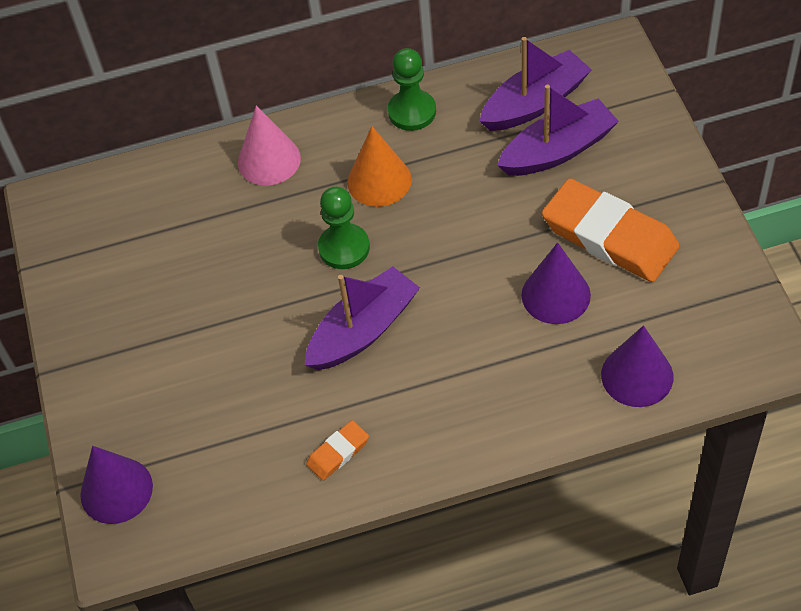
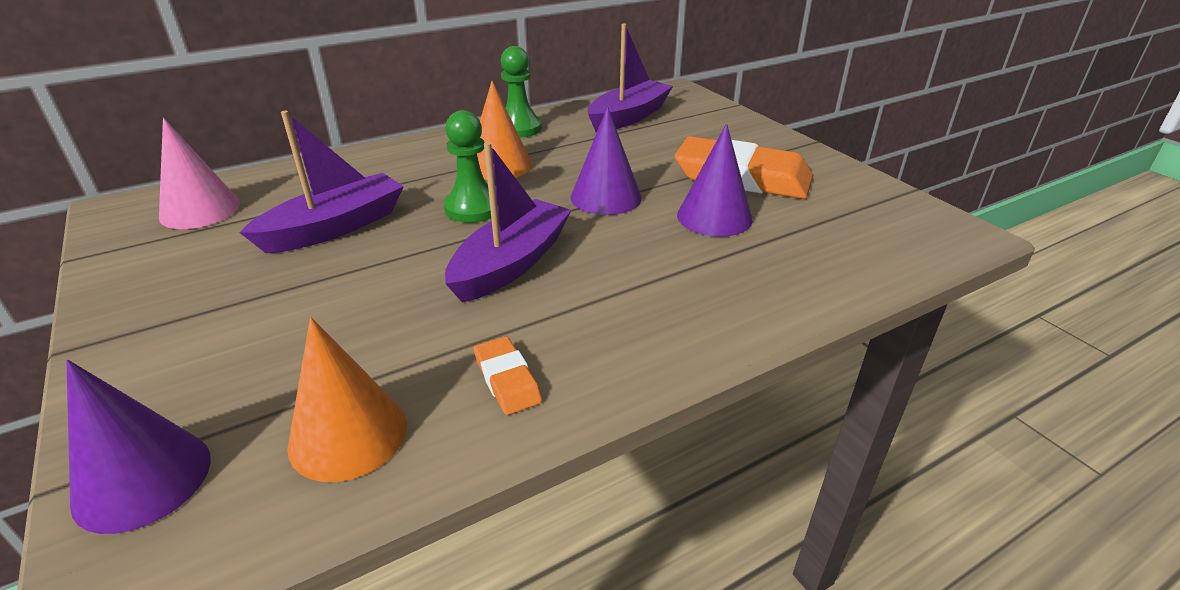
camera: 20 degrees left, 20 degrees down
(232, 480) = (348, 435): none -> orange cone
(269, 160) = (382, 163): pink cone -> pink cone (200, 210)
(338, 452) = (507, 379): orange eraser -> orange eraser turned 60 degrees counterclockwise
(558, 150) = (663, 137): purple boat -> purple boat (335, 227)
(637, 375) = (840, 263): purple cone -> purple cone (606, 197)

